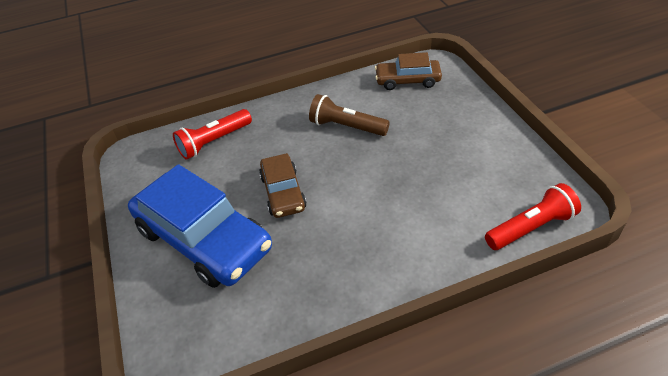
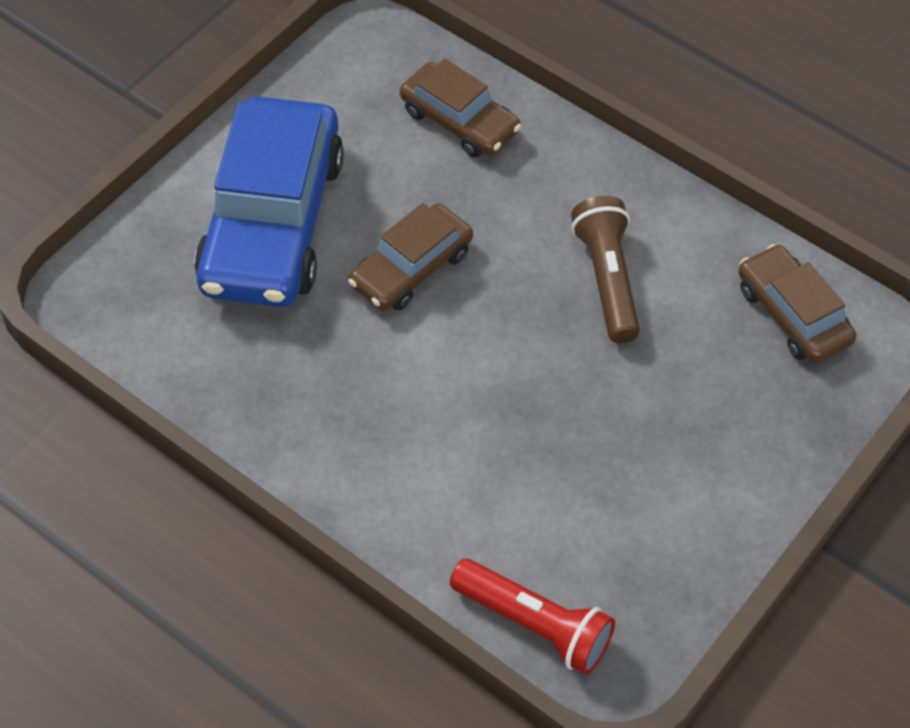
camera: 55 degrees right, 10 degrees up
(214, 142) = (459, 121): red flashlight -> brown car

